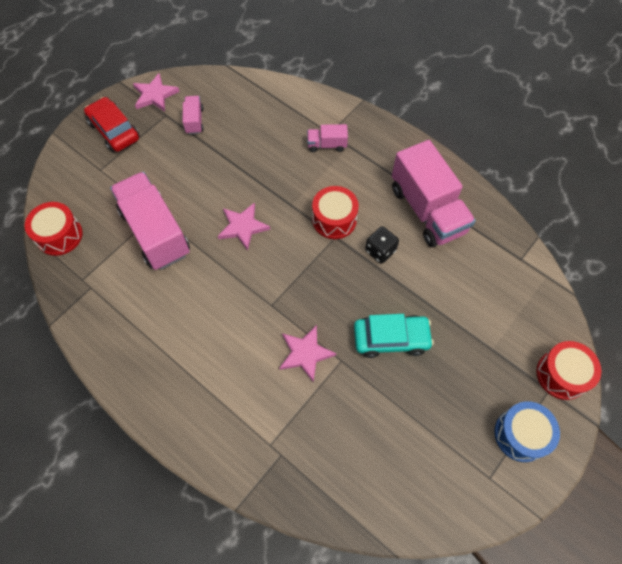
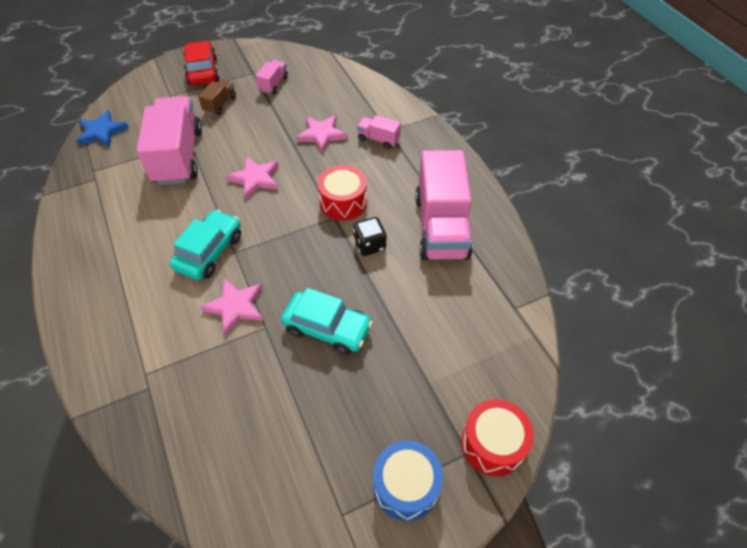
camera: 25 degrees right, 10 degrees down
(59, 235) = (101, 132): red drum -> blue star
(155, 95) = (254, 56): pink star -> pink star (321, 134)
(157, 162) = (220, 104): none -> brown truck
(249, 314) = (209, 252): none -> turquoise car

